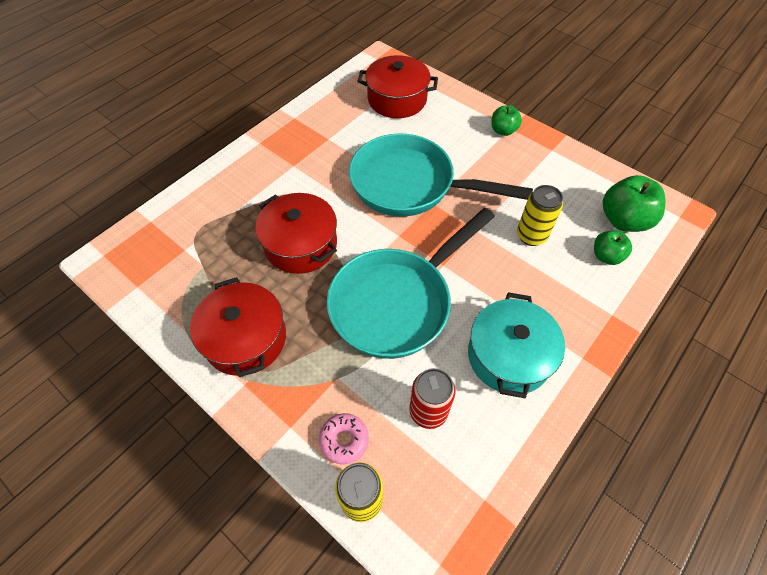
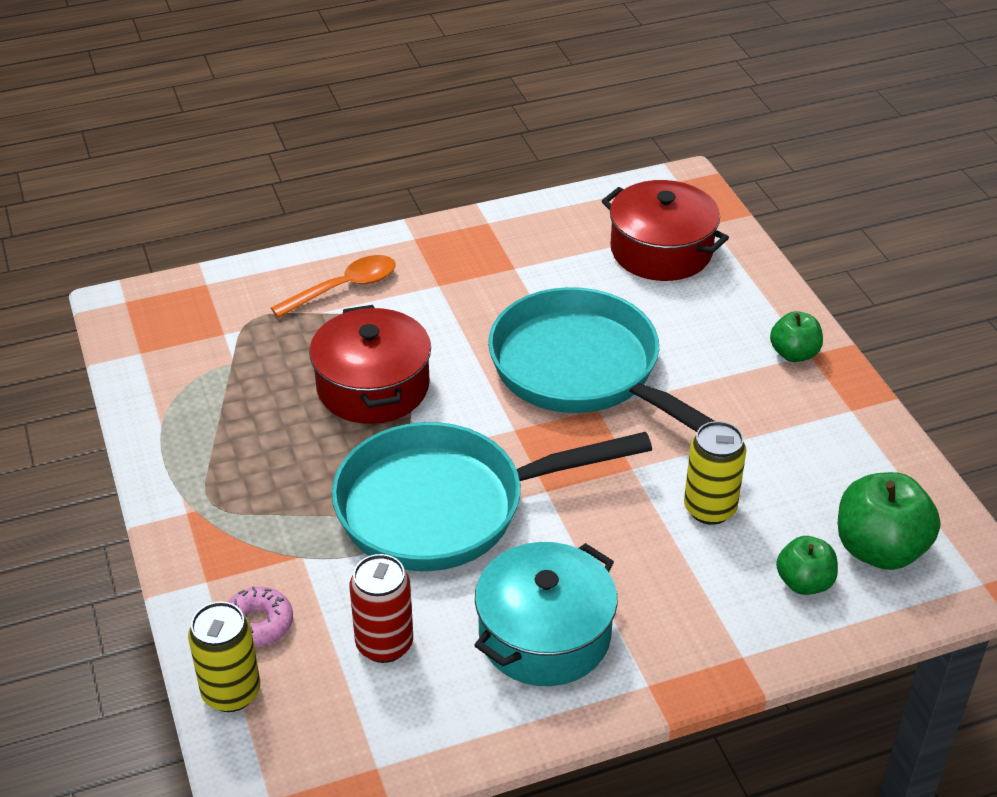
camera: 30 degrees right, 15 degrees down
(239, 189) = (344, 288): none -> orange spoon
(245, 338) = (224, 464): red pot -> none

